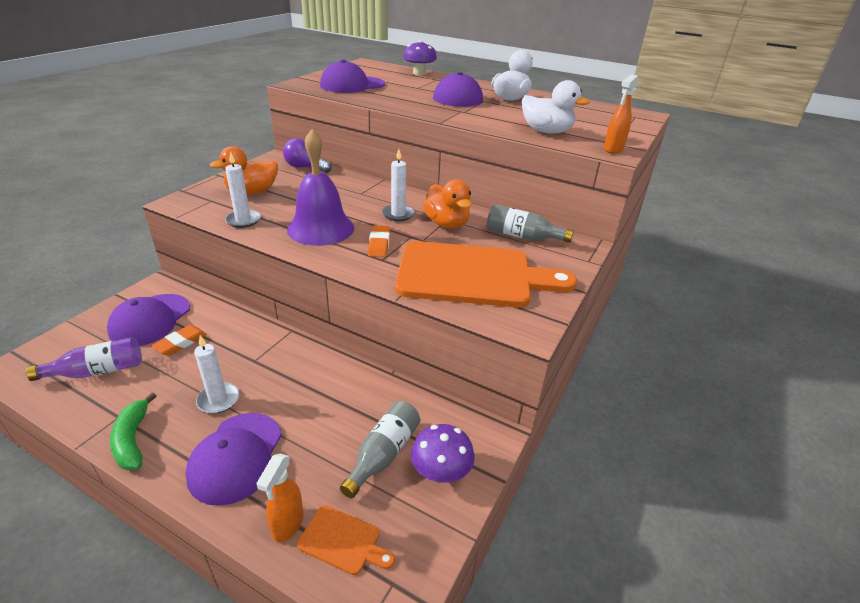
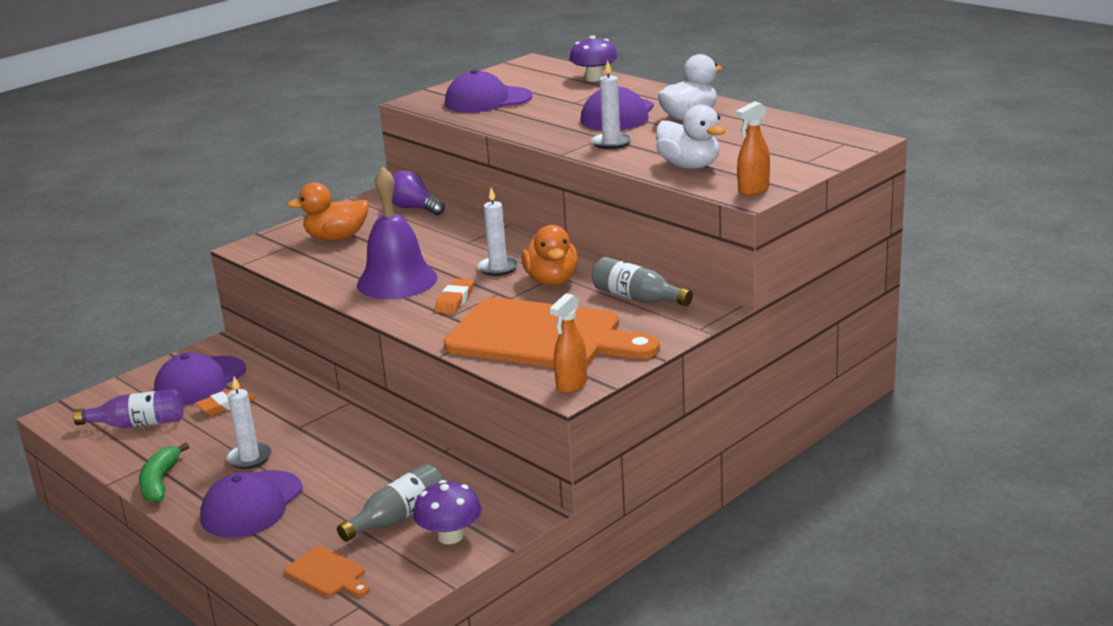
camera: 20 degrees right, 10 degrees down
(243, 220) = (314, 269): white candle -> white candle (611, 143)
(287, 524) = (282, 557): orange spray bottle -> orange spray bottle (571, 385)

